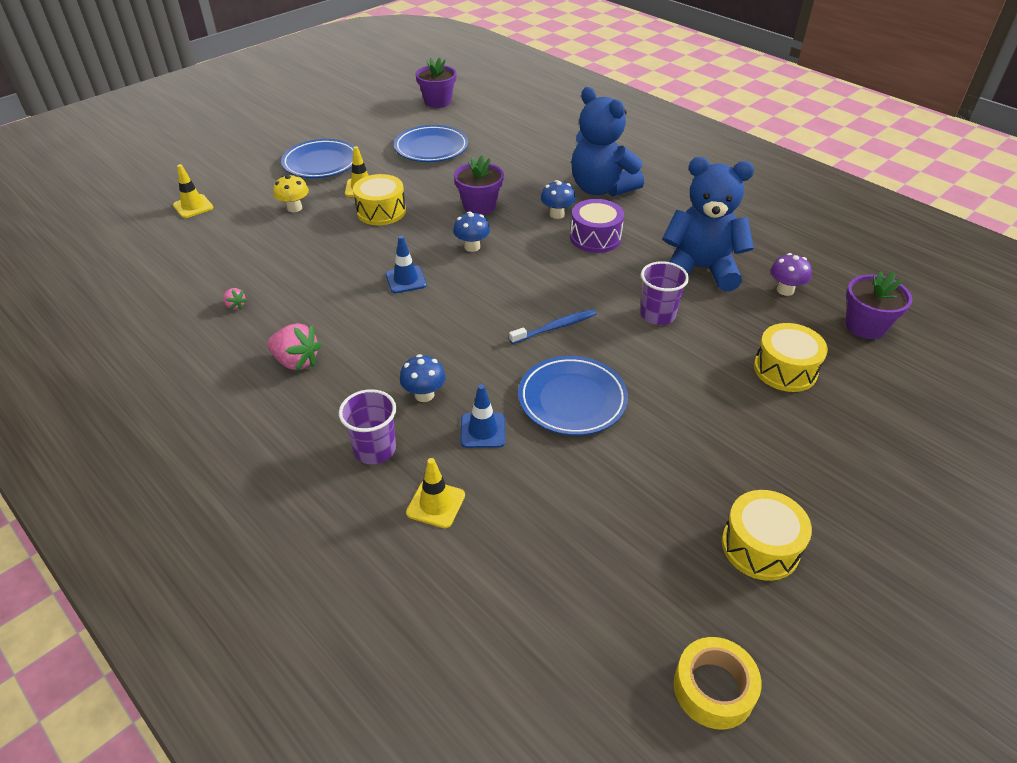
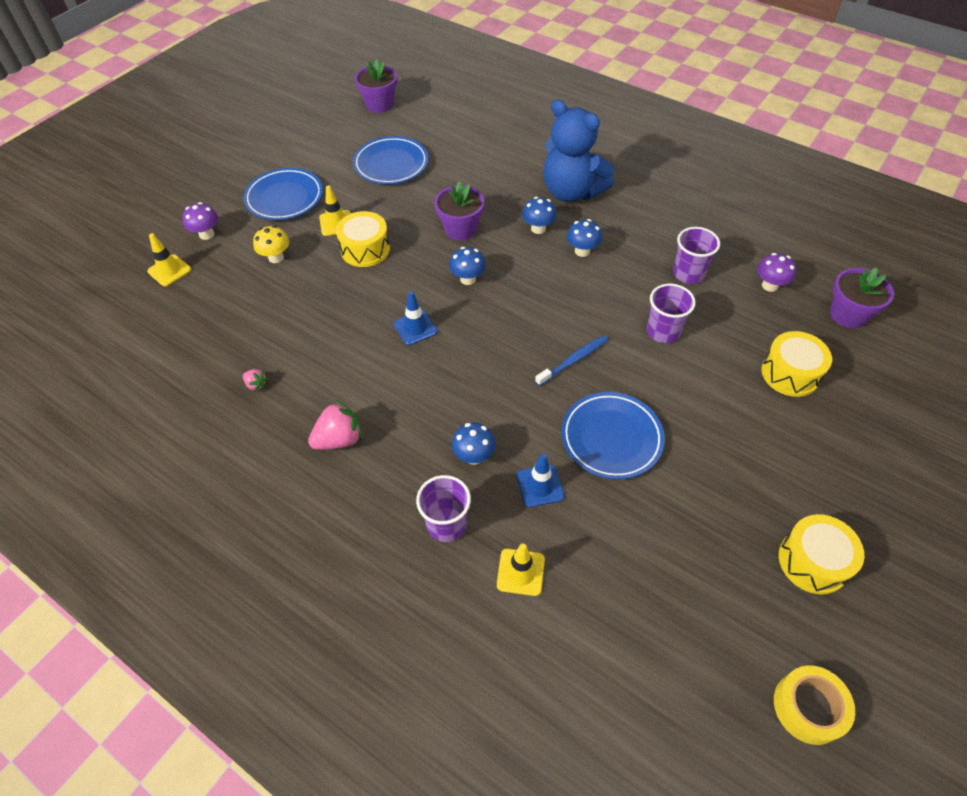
camera: 10 degrees left, 10 degrees up
(238, 183) = (206, 234): none -> purple mushroom
(296, 361) = (339, 439): pink strawberry -> pink strawberry turned 45 degrees counterclockwise
(595, 238) = (582, 251): purple drum -> blue mushroom
(700, 269) = (688, 274): blue teddy bear -> purple cup

